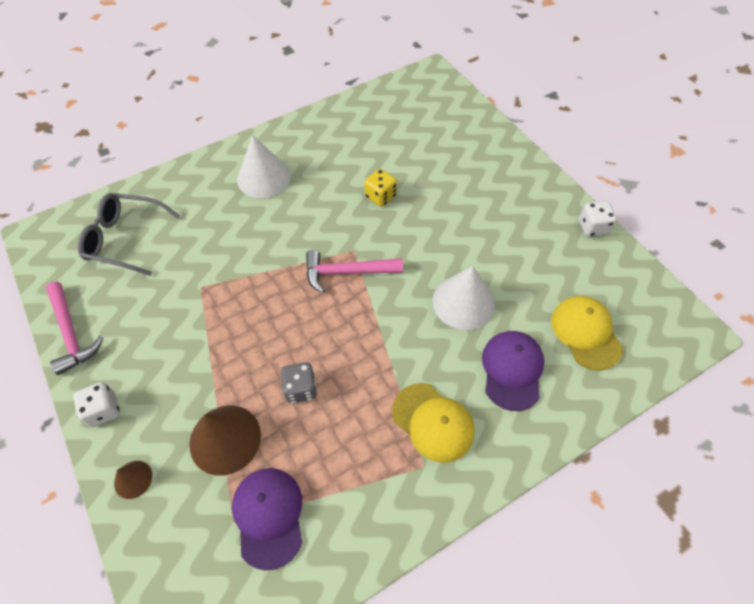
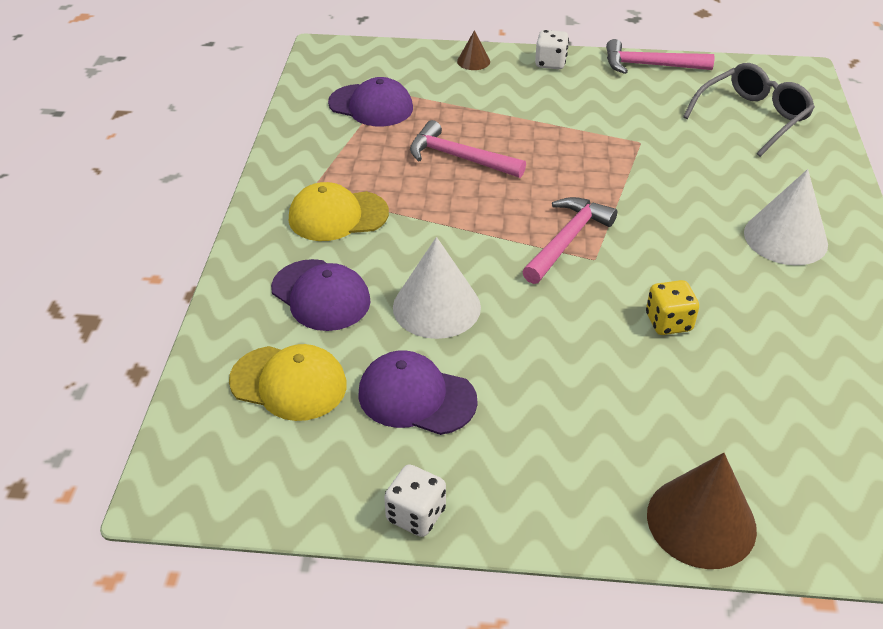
camera: 125 degrees right, 15 degrees down
(225, 439) = (458, 107): brown cone -> brown cone (701, 521)
(301, 389) = (459, 158): grey dice -> pink hammer
(533, 269) = (416, 397): none -> purple cap

